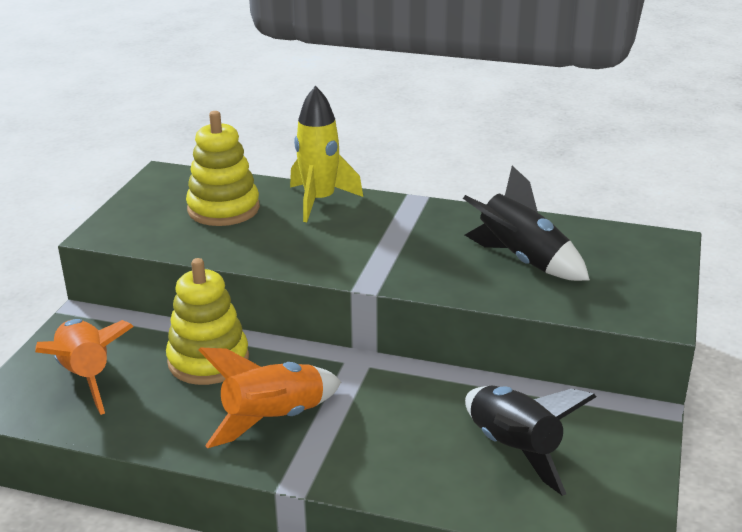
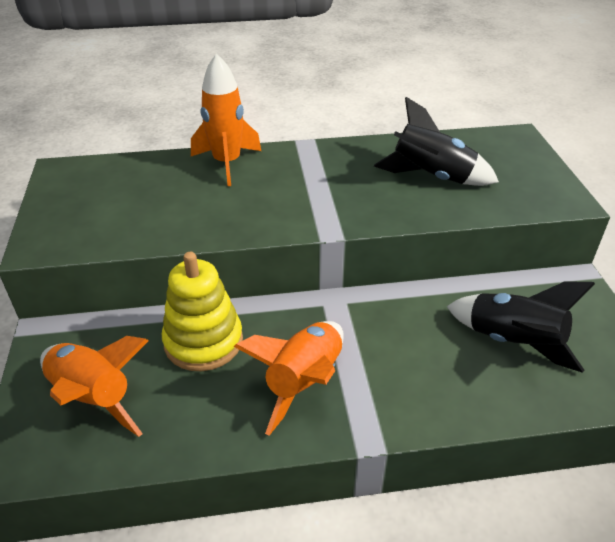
camera: 25 degrees left, 10 degrees up
(223, 209) = (144, 191): yellow stacking toy -> none
(319, 201) = (227, 163): yellow rocket -> orange rocket

